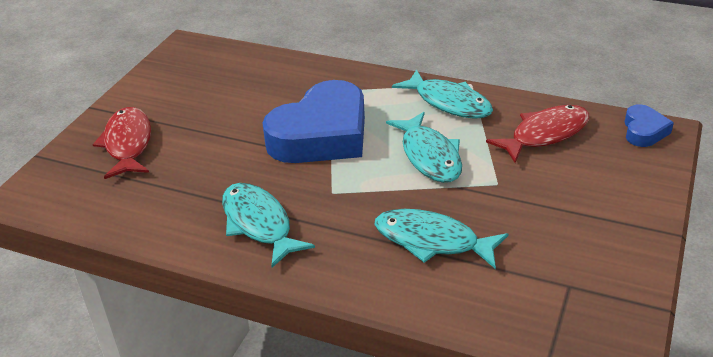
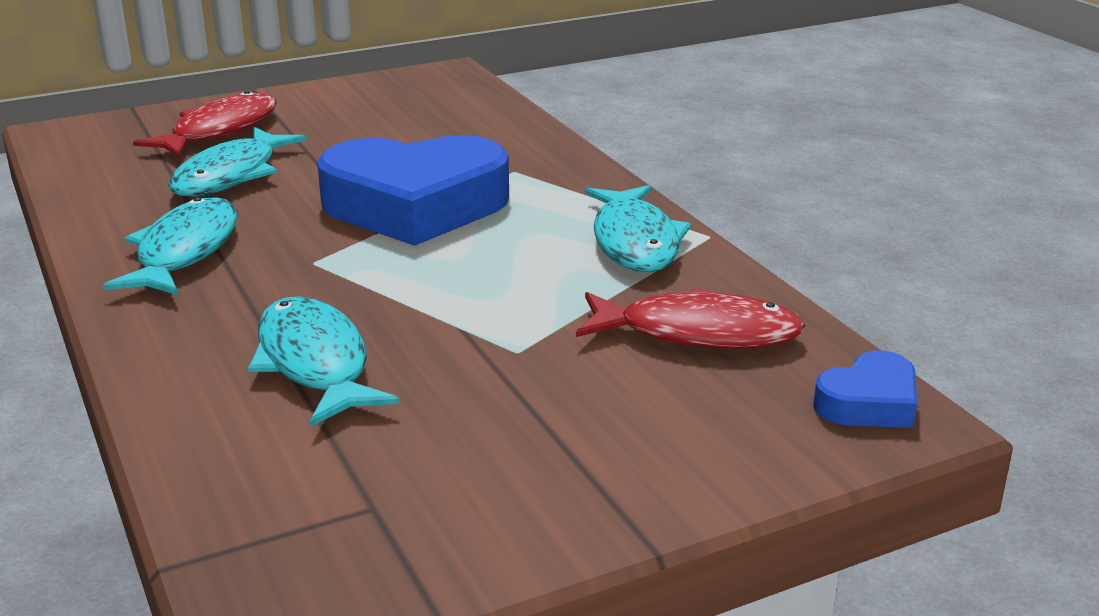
camera: 40 degrees right, 10 degrees down
(429, 156) = (493, 282): turquoise fish -> turquoise fish (231, 175)

